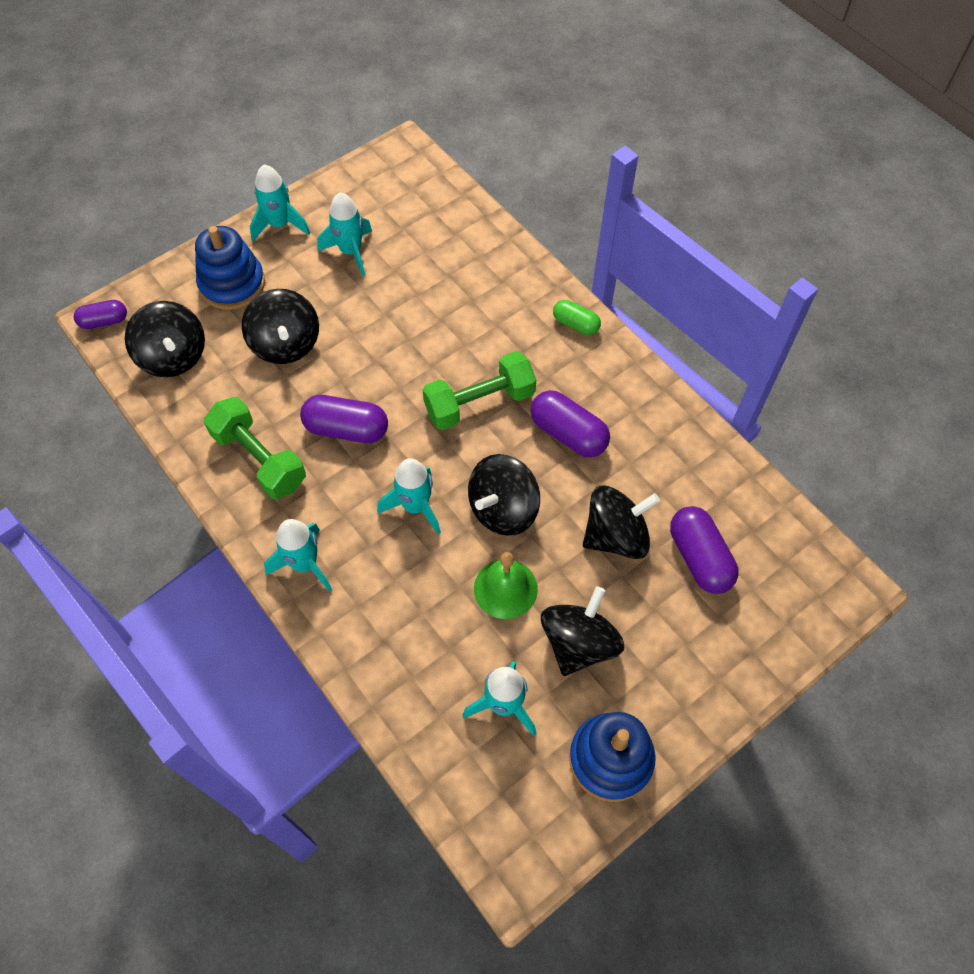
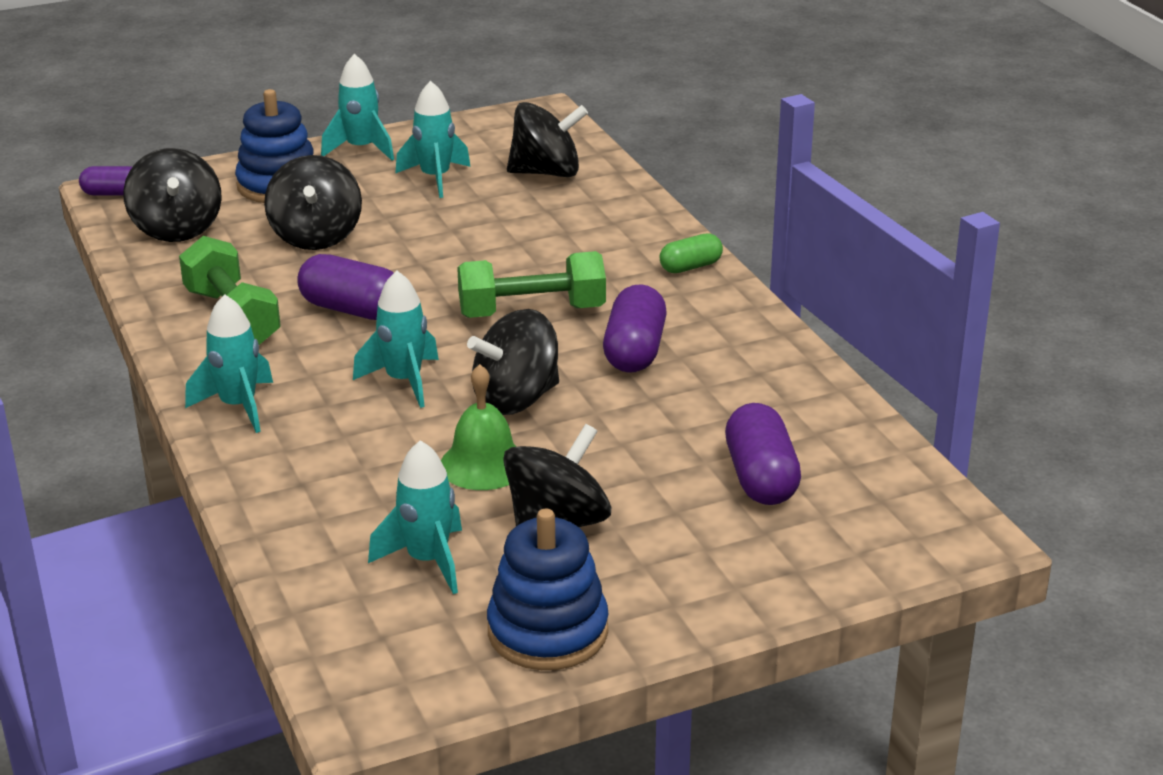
camera: 15 degrees right, 30 degrees down
(568, 434) = (635, 351): purple capsule -> purple capsule turned 45 degrees clockwise
(575, 324) = (690, 267): green capsule -> green capsule turned 75 degrees counterclockwise
(616, 536) = (654, 443): black spinning top -> black spinning top (546, 172)

